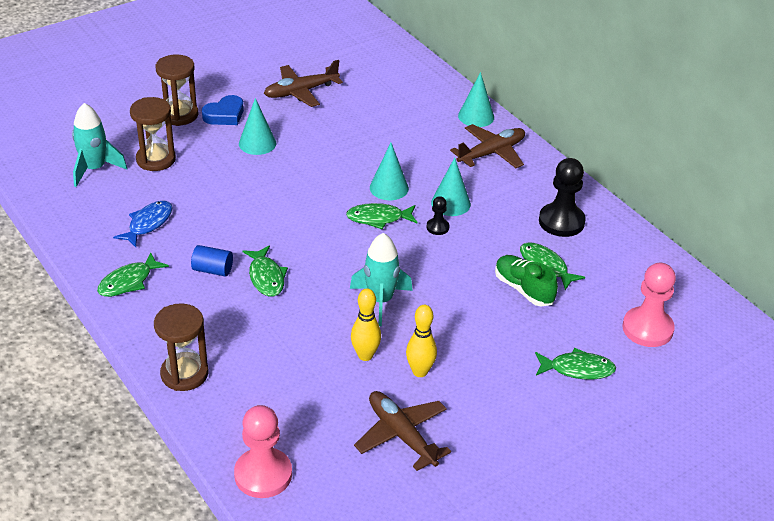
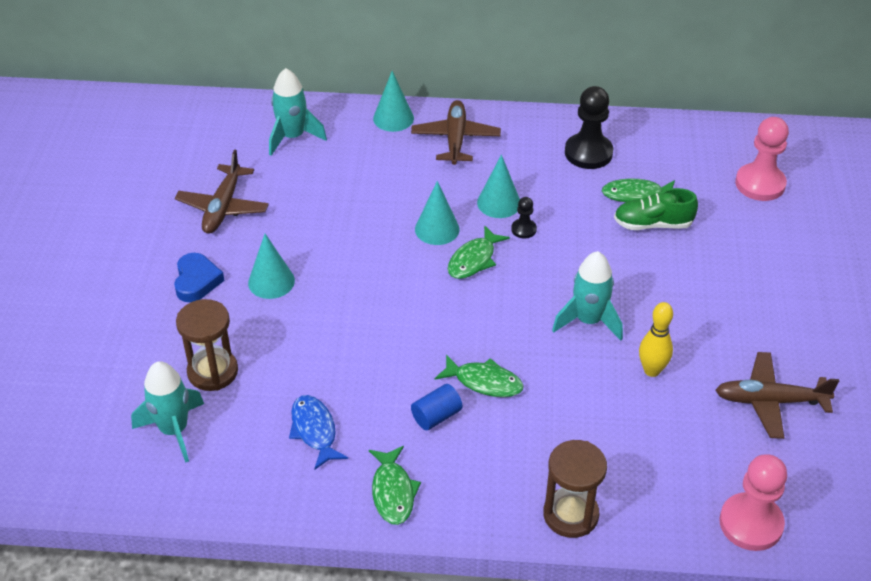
camera: 50 degrees left, 5 degrees up
(179, 115) = (156, 315): brown hourglass -> none
(401, 85) = (292, 137): none -> turquoise rocket
(420, 371) = (701, 346): yellow bowling pin -> none
(577, 369) = (774, 250): green fish -> none

